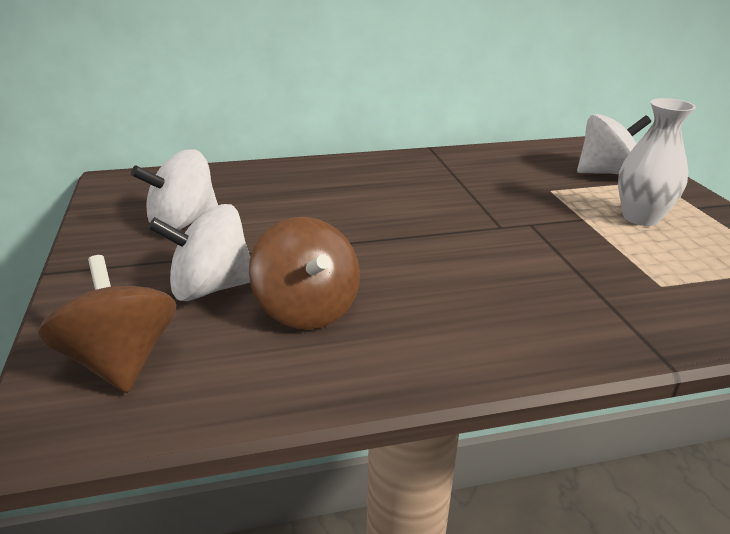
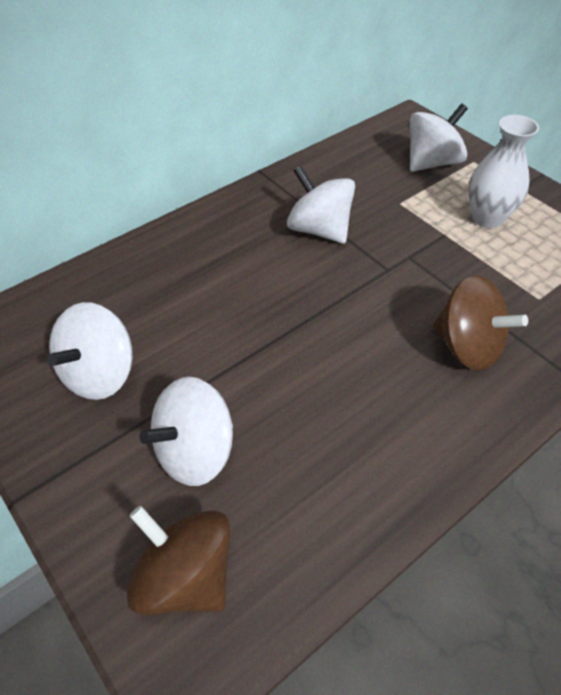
camera: 25 degrees left, 20 degrees up
(307, 309) = (297, 442): brown spinning top -> brown spinning top (467, 346)
(453, 189) = (319, 229): none -> white spinning top

